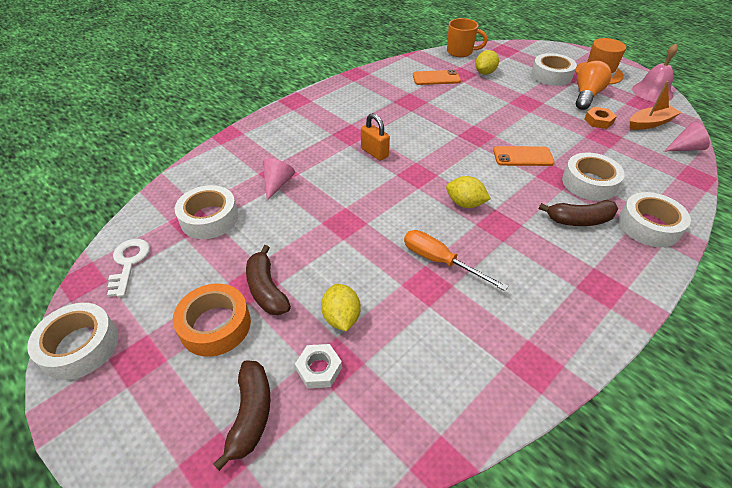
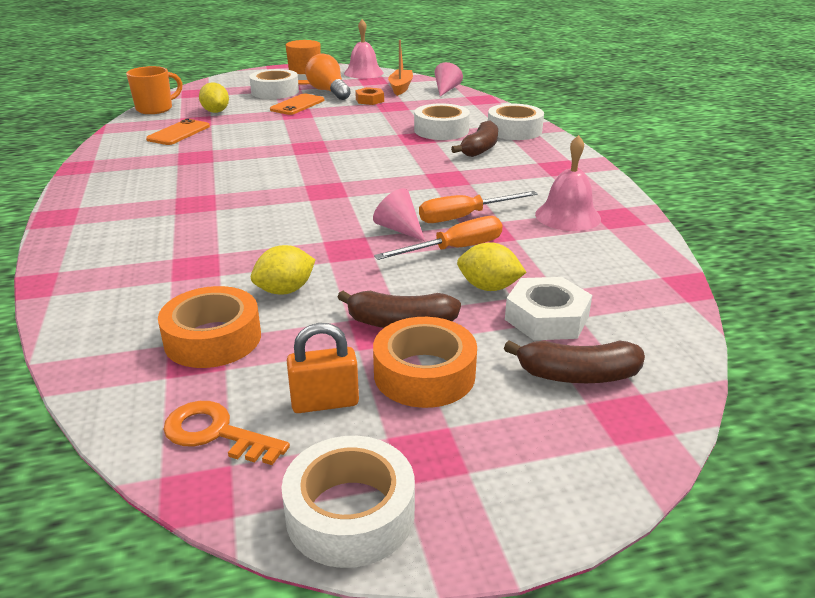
camera: 60 degrees left, 15 degrees down
(129, 262) = (215, 433): white key -> orange key
(209, 218) = (213, 338): white tape -> orange tape
(251, 414) = (577, 375): brown banana -> brown banana turned 150 degrees clockwise
(277, 184) = (217, 272): pink cone -> pink cone (399, 229)
(319, 369) = (546, 318): white nut -> white nut, size x1.52
(374, 152) = (254, 200): orange padlock -> orange padlock (325, 402)
(384, 276) = (454, 249): none -> orange screwdriver
(465, 203) = (401, 182): yellow lemon -> yellow lemon (285, 290)
(501, 327) = (567, 216): none -> pink bell
(523, 156) = (371, 140): orange phone -> orange phone (297, 105)

